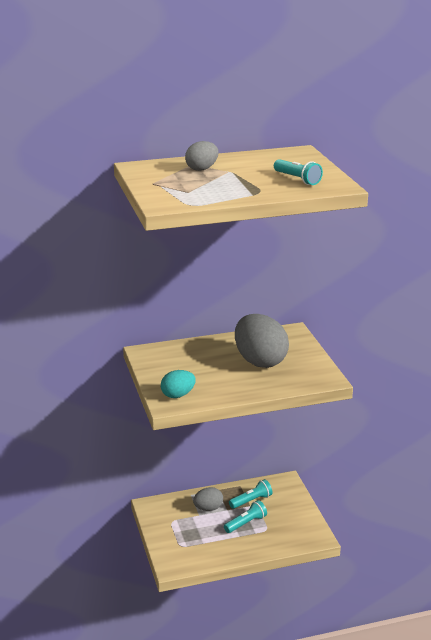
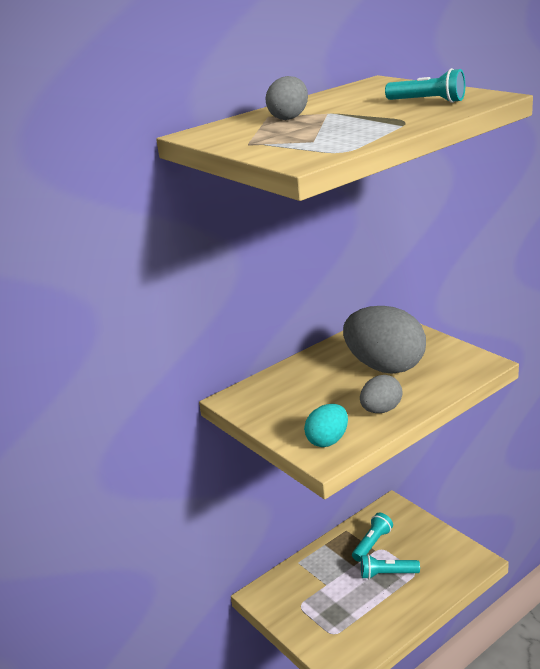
camera: 20 degrees left, 0 degrees up
(208, 508) = (331, 572): grey egg -> grey egg (381, 410)
(246, 523) = (387, 574): turquoise flashlight -> turquoise flashlight turned 120 degrees counterclockwise

